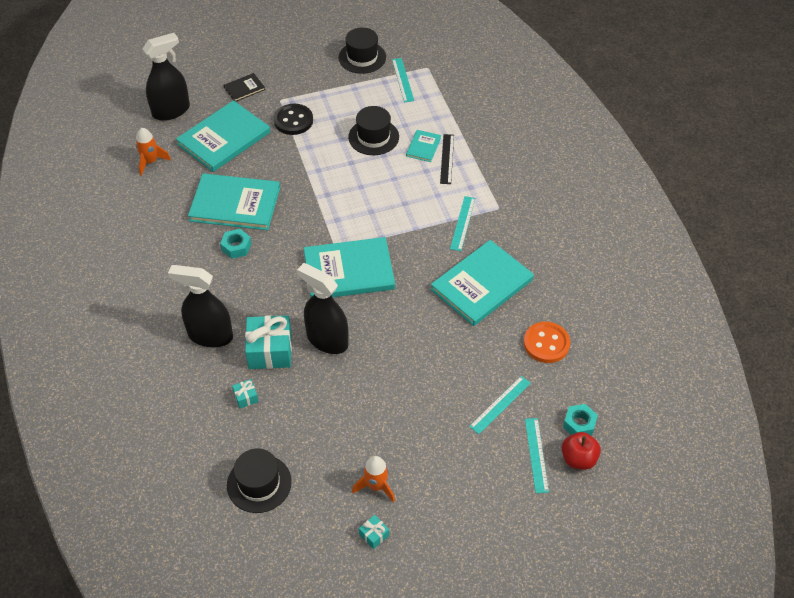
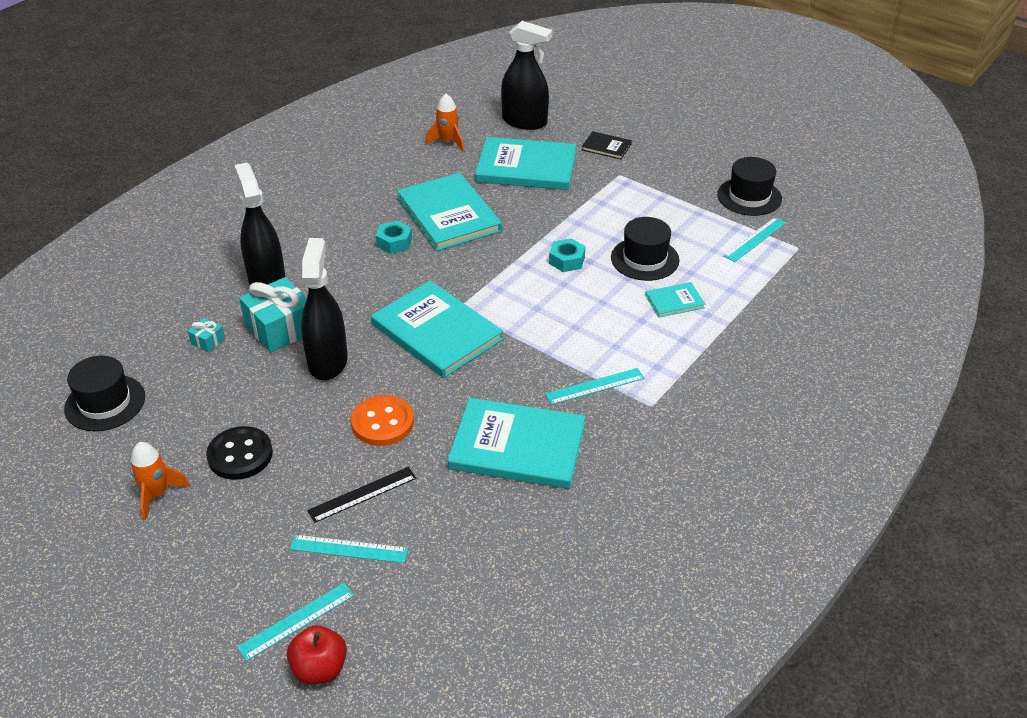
camera: 55 degrees right, 10 degrees down
(293, 121) = (601, 196): black button -> black button (240, 455)
(374, 535) = (89, 524): turquoise gift -> none
(447, 159) = (678, 327): black ruler -> black ruler (362, 494)
(546, 343) = (479, 549): orange button -> orange button (382, 422)
(579, 424) = (376, 644): turquoise nut -> turquoise nut (566, 260)

